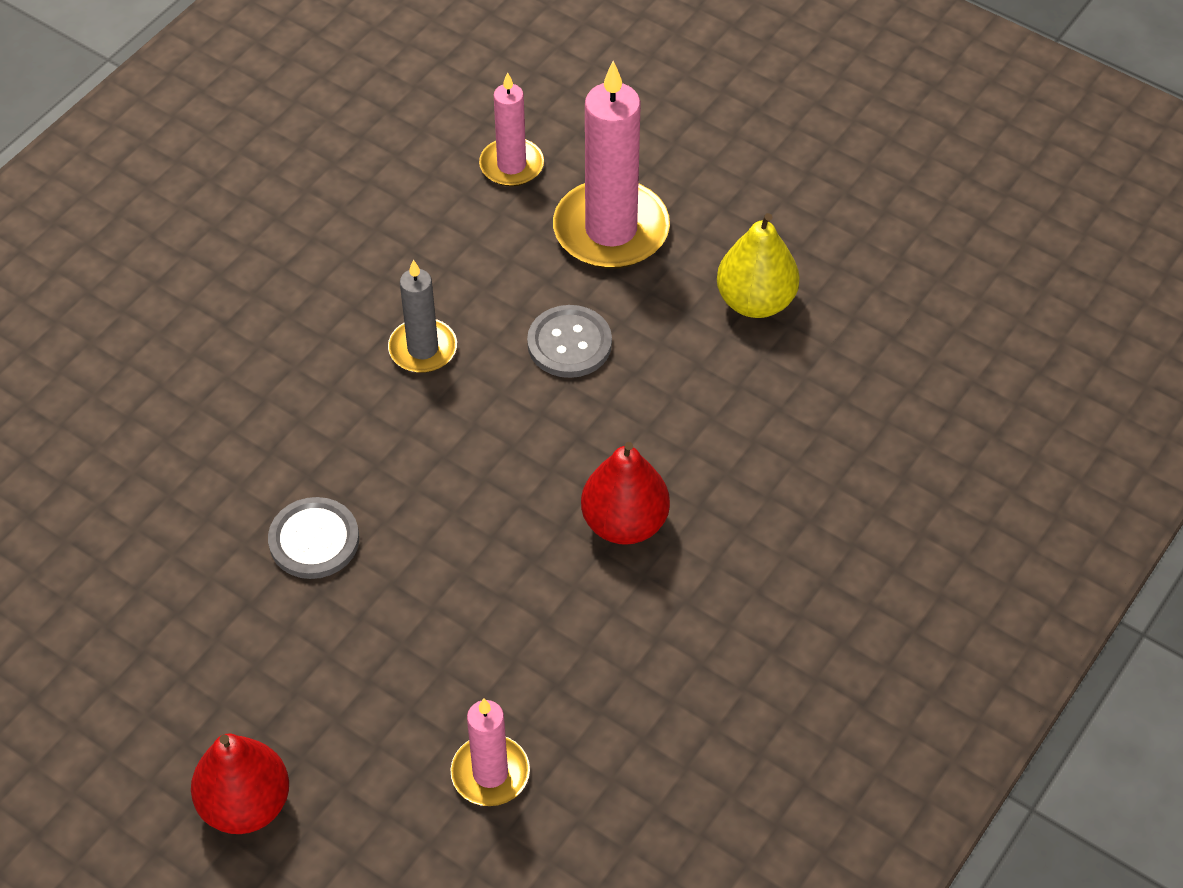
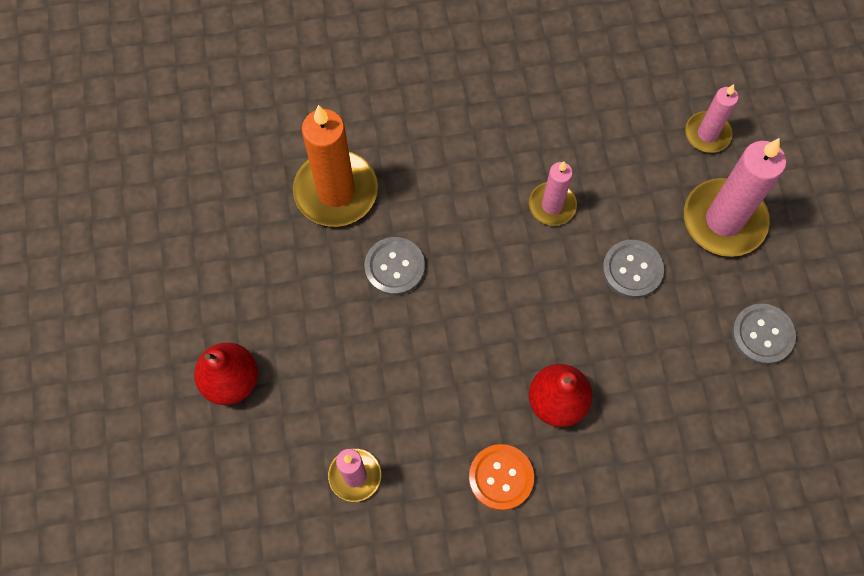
camera: 45 degrees right, 15 degrees up
(163, 520) = (336, 191): none -> orange candle
(423, 349) = (552, 205): grey candle -> pink candle
(644, 640) = (501, 477): none -> orange button
(755, 301) = (762, 335): yellow pear -> grey button

